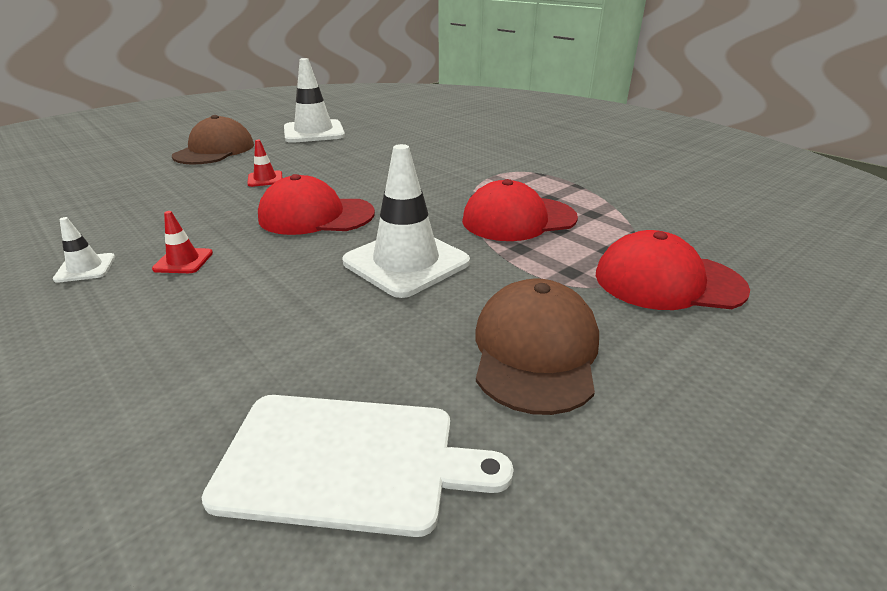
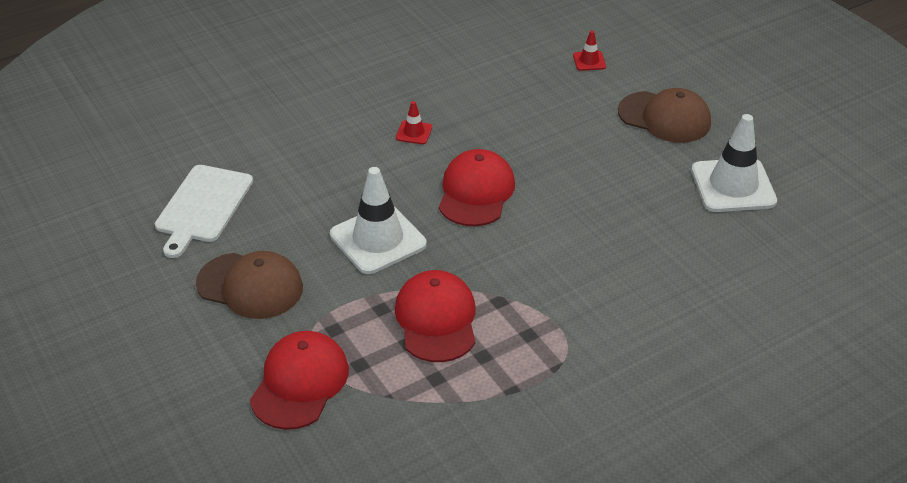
camera: 100 degrees right, 10 degrees up
(85, 268) = (416, 94): white traffic cone -> none
(265, 179) = (571, 158): red traffic cone -> red traffic cone (589, 61)

